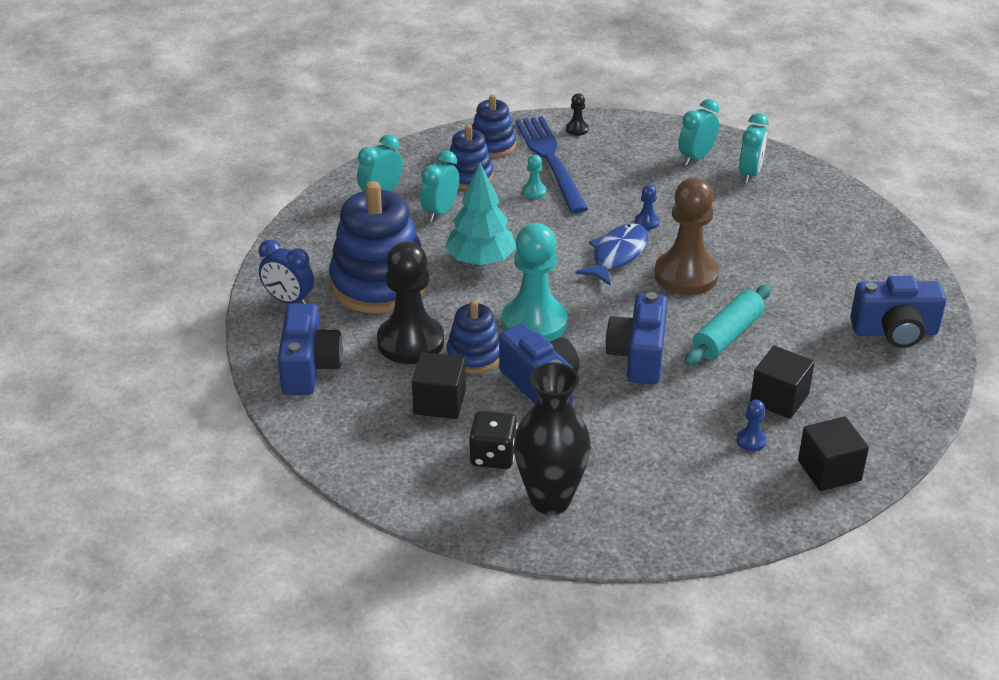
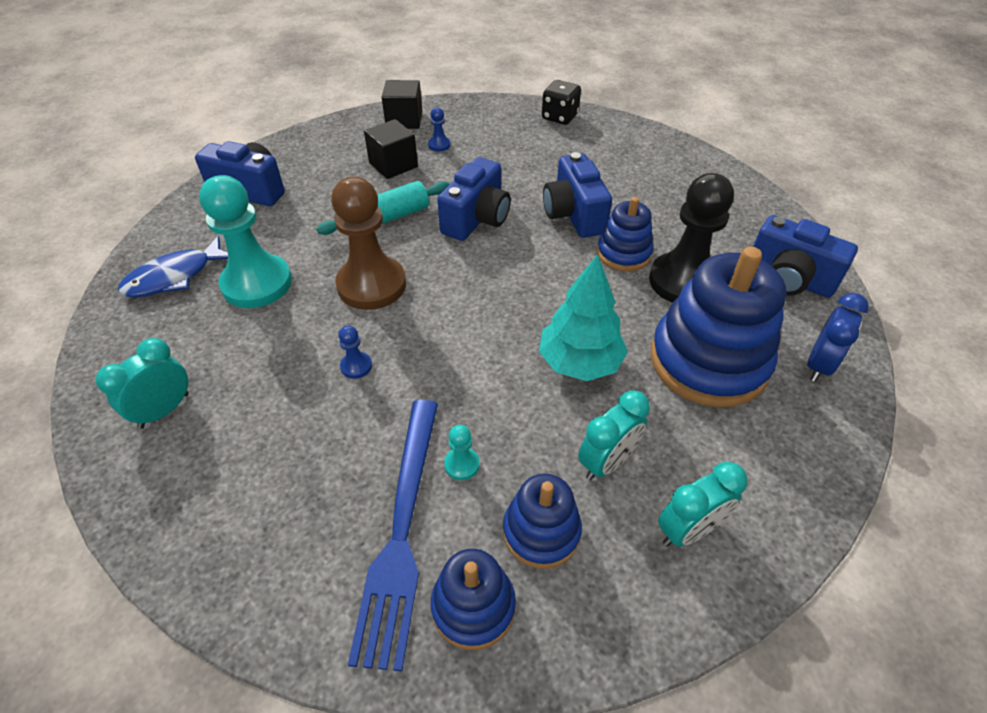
camera: 160 degrees left, 10 degrees up
(289, 300) = (819, 365): blue clock -> blue clock turned 75 degrees clockwise
(309, 367) = (788, 279): blue camera -> blue camera turned 75 degrees counterclockwise
(439, 402) = (667, 221): black cube -> none
(493, 456) = (634, 175): black dice -> black dice (559, 117)
(534, 323) = (553, 272): turquoise pawn -> turquoise pawn (257, 283)
(550, 499) = (603, 142): black vase -> none
(577, 129) = (312, 604): black pawn -> none
(617, 255) = (422, 328): blue fish -> blue fish (174, 277)
(696, 157) = (197, 466): turquoise clock -> none

